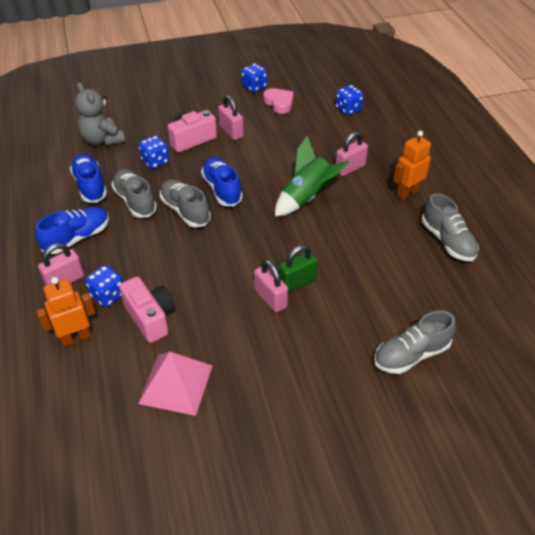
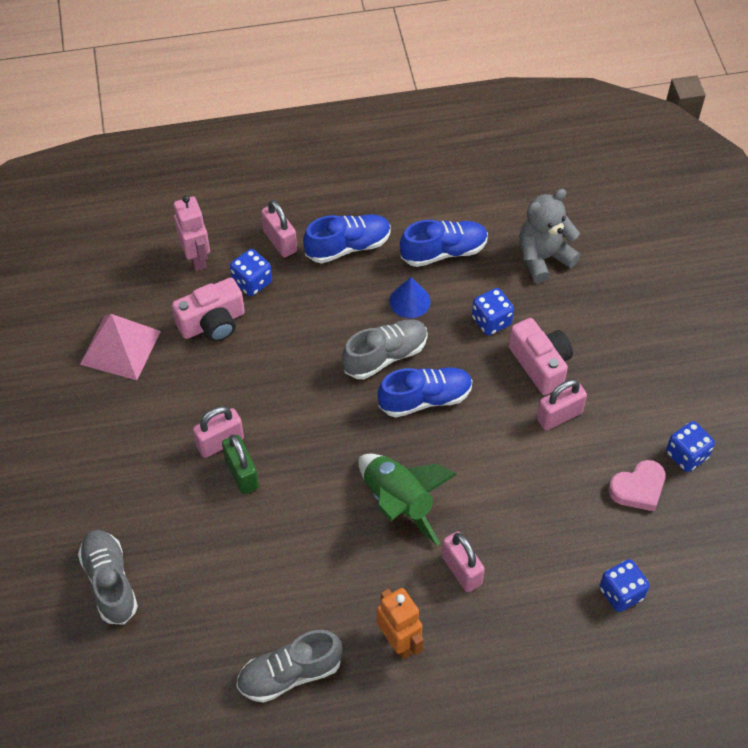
camera: 95 degrees right, 10 degrees up
(76, 338) = (197, 258): orange robot -> pink robot
(77, 238) = (348, 246): blue shoe -> blue shoe turned 75 degrees counterclockwise
(135, 201) = (410, 301): grey shoe -> blue cone

